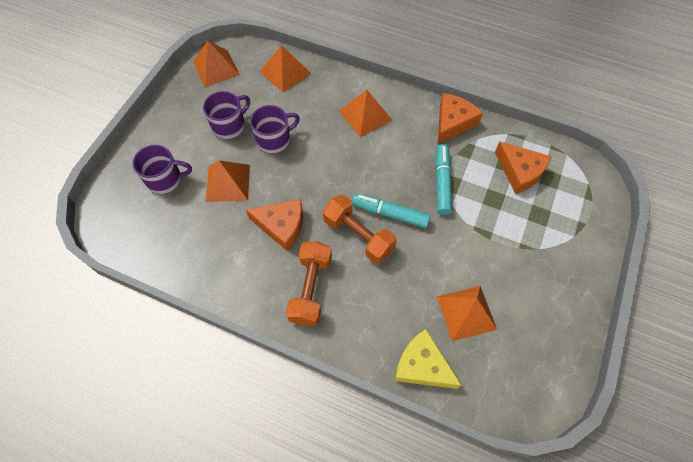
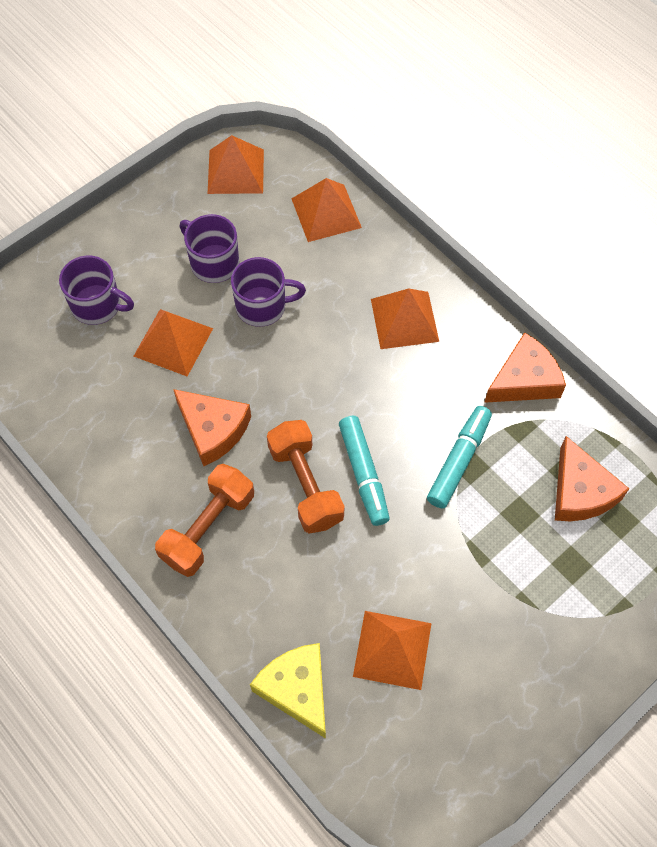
camera: 25 degrees right, 0 degrees up
(229, 126) = (213, 263): purple mug -> purple mug turned 120 degrees counterclockwise
(390, 214) = (363, 474): turquoise marker -> turquoise marker turned 150 degrees counterclockwise

